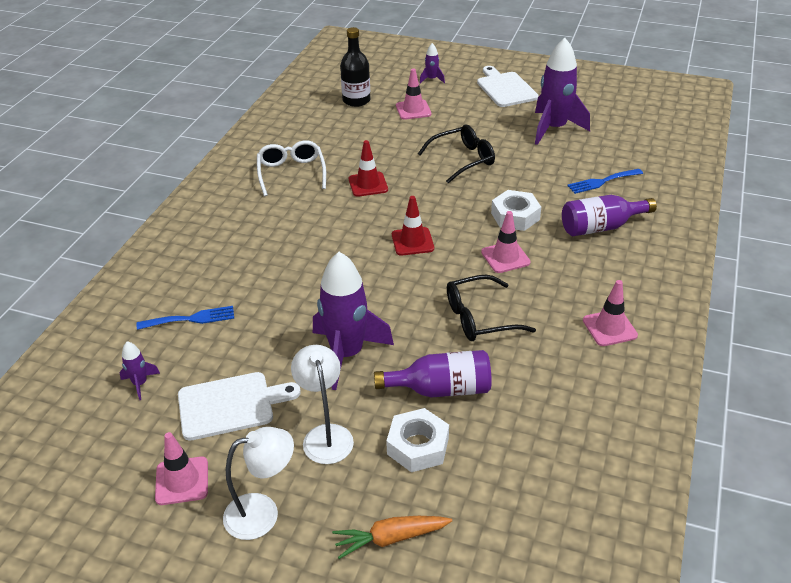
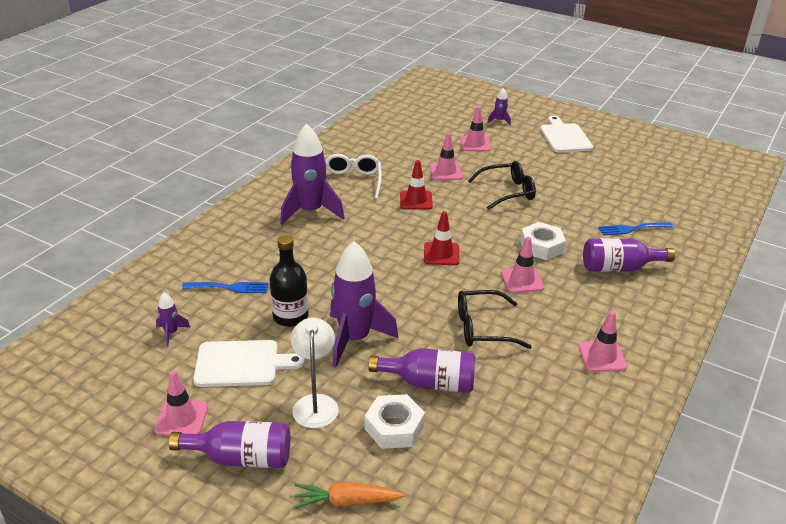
camera: 10 degrees right, 5 degrees down
(263, 513) = (241, 458): white lamp -> purple bottle
(356, 100) = (426, 129): black bottle -> black bottle (290, 316)
(391, 147) = (446, 172): none -> pink traffic cone
(554, 129) = (599, 177): purple rocket -> purple rocket (310, 211)

